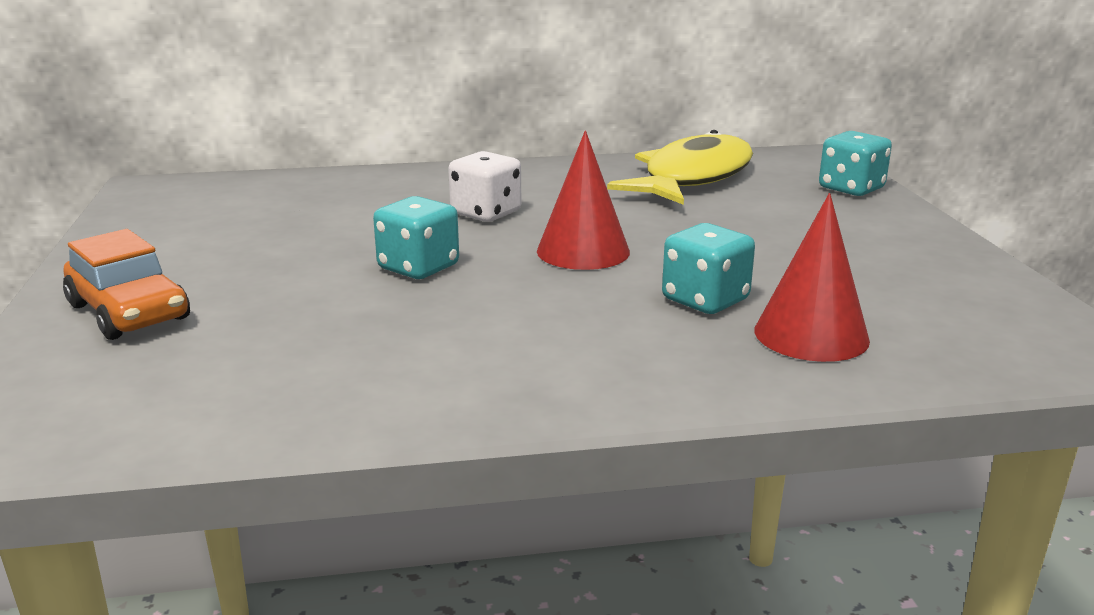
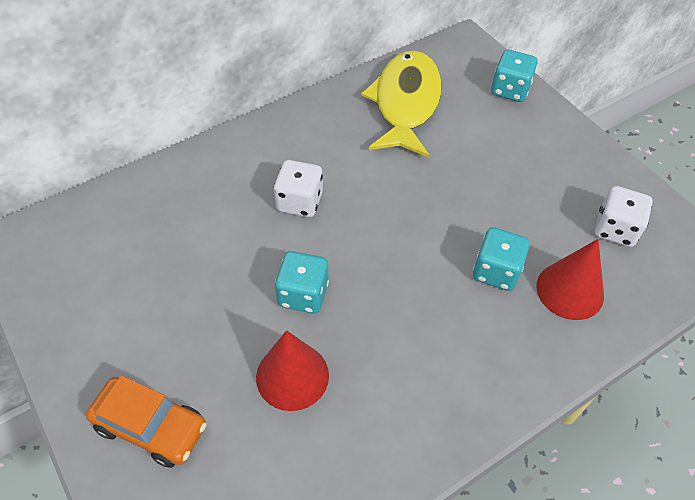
camera: 25 degrees left, 30 degrees up
(583, 251) = (393, 234): red cone -> red cone (292, 376)
(933, 303) = (615, 229): none -> white dice

